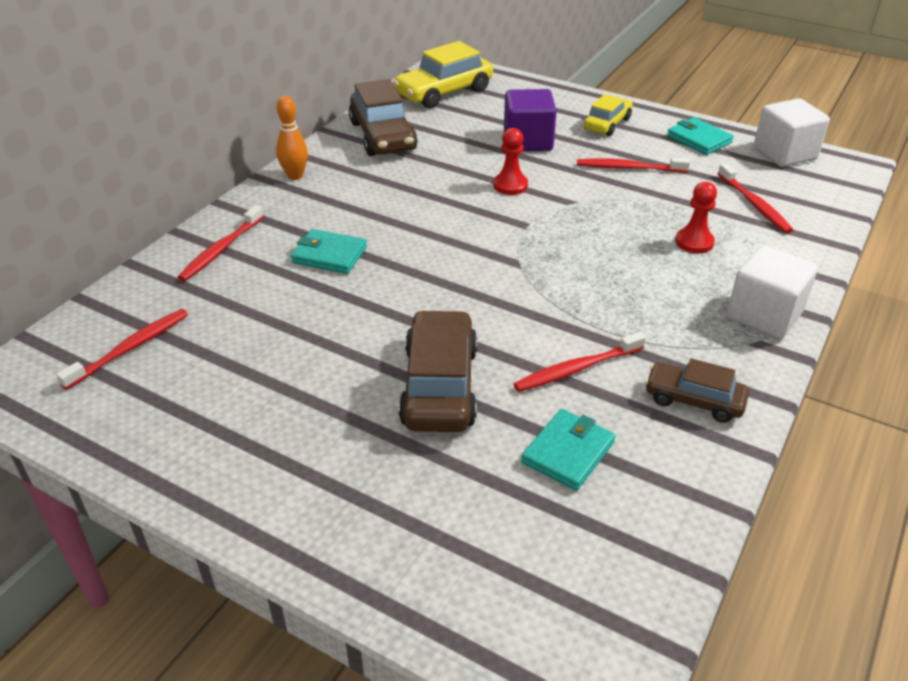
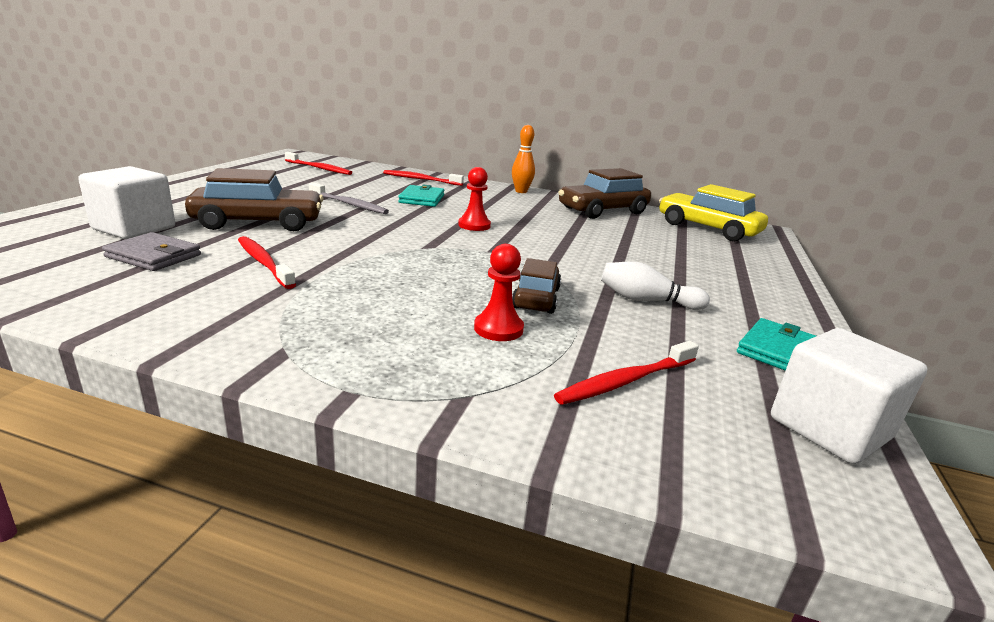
camera: 75 degrees right, 15 degrees down
(355, 314) = (349, 204): none -> grey toothbrush
(510, 185) = (559, 248): red pawn -> red pawn (474, 225)
(528, 141) = (653, 256): purple cube -> none
(568, 452) = (154, 256): turquoise wallet -> grey wallet
(607, 124) = (741, 294): yellow car -> none
(628, 168) = (646, 301): red toothbrush -> white bowling pin
(694, 400) = (192, 308): brown car -> brown car (536, 298)
(764, 315) = (341, 362): white cube -> white cube (134, 228)

